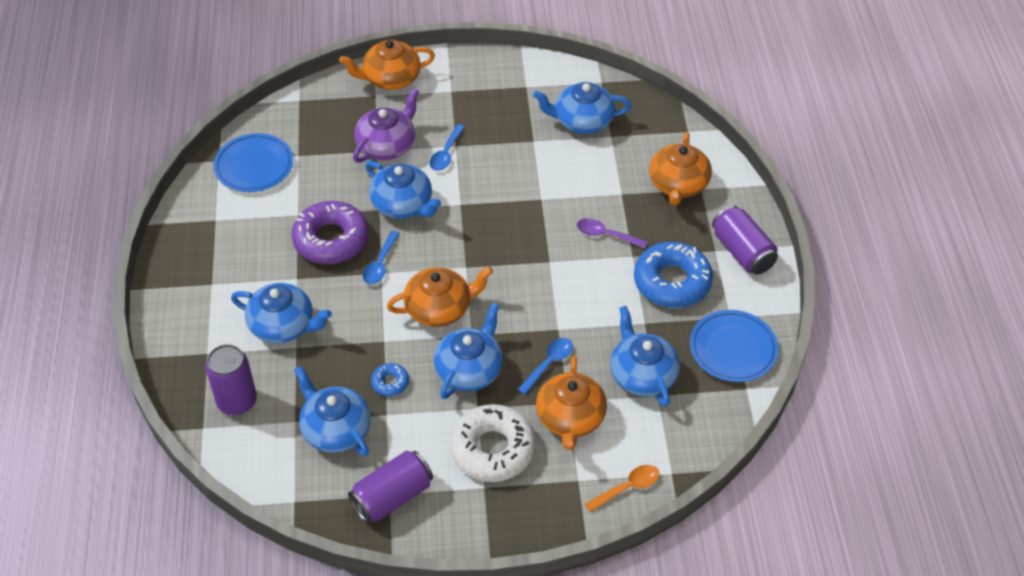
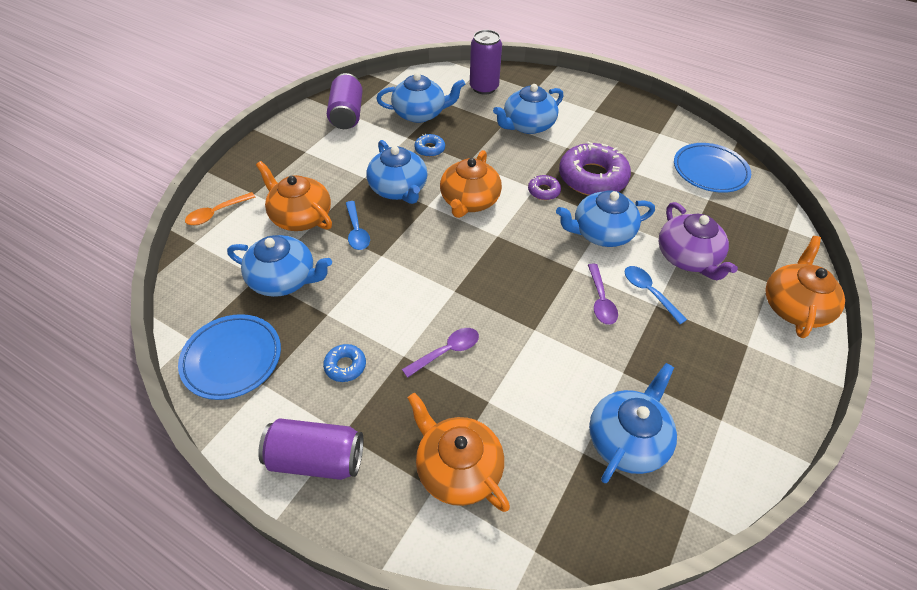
camera: 125 degrees right, 0 degrees up
(380, 264) = (543, 191): blue spoon -> purple donut
(479, 176) = (600, 300): none -> purple spoon
(492, 449) = (325, 168): white donut -> none
(627, 487) = (216, 213): orange spoon -> orange spoon turned 45 degrees clockwise
(672, 282) = (345, 366): blue donut -> blue donut, size x0.46

